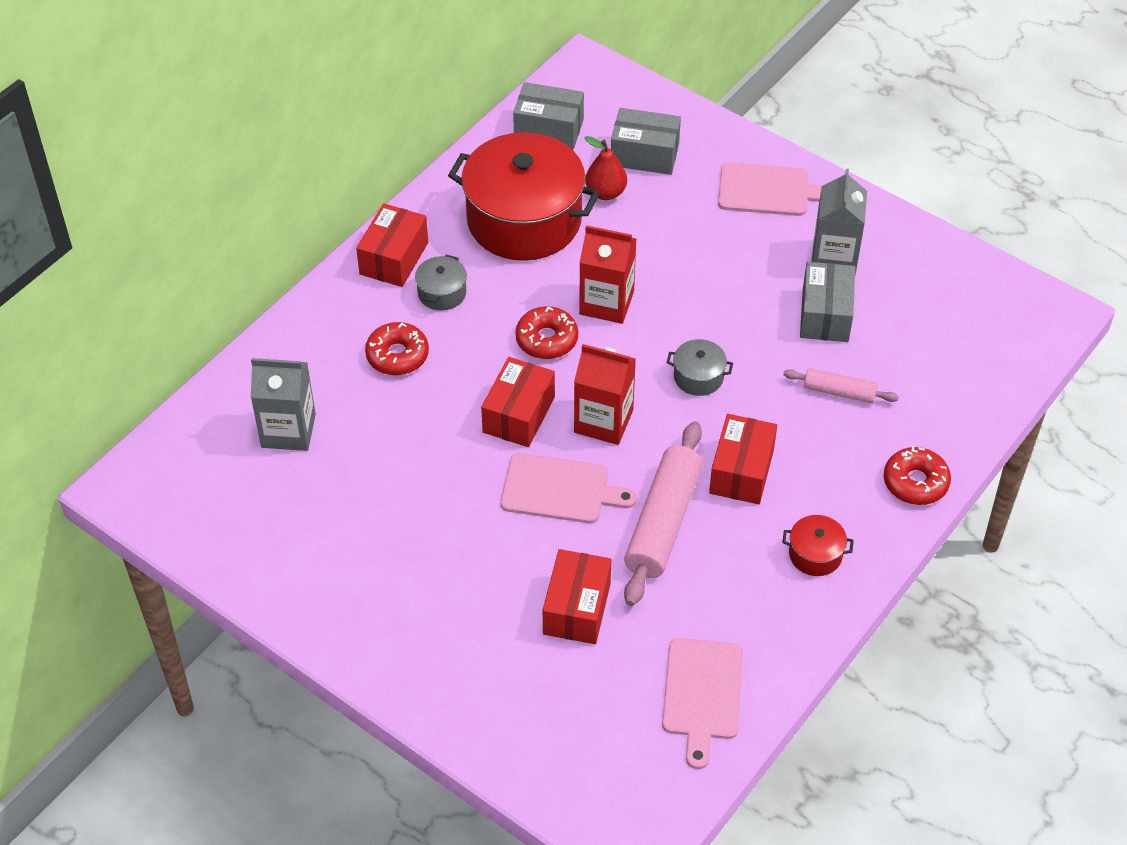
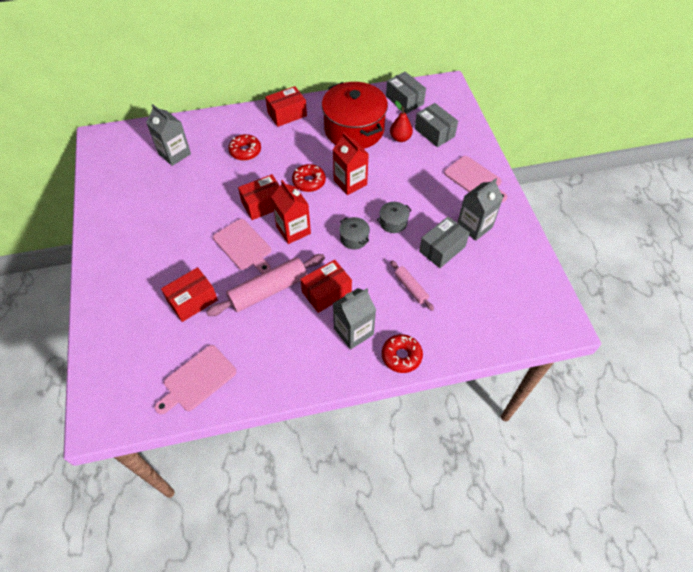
camera: 40 degrees right, 5 degrees up
(442, 293) = (289, 138): grey pot -> grey pot (393, 222)
(815, 554) = (317, 354): red pot -> none
(828, 495) = (353, 331): none -> grey carton

